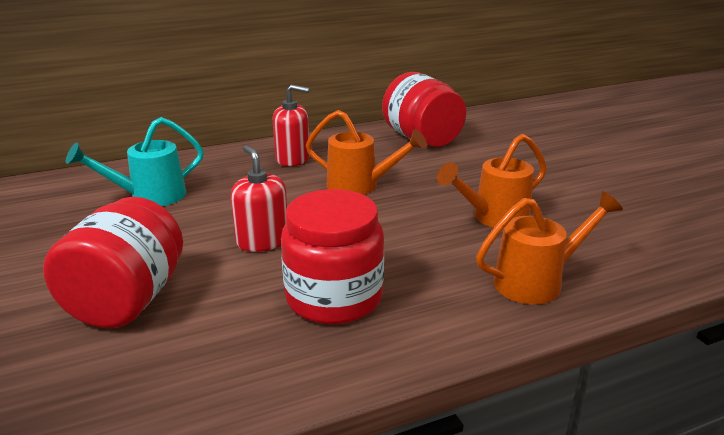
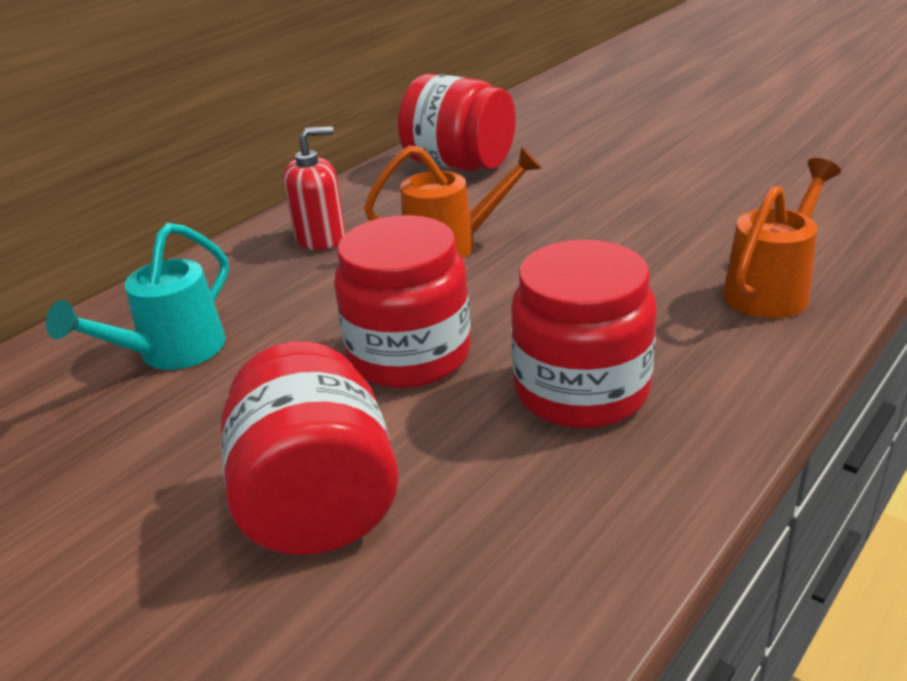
camera: 25 degrees left, 5 degrees up
(262, 241) = (409, 355): red soap dispenser -> red jar
(494, 217) = (649, 233): orange watering can -> none

